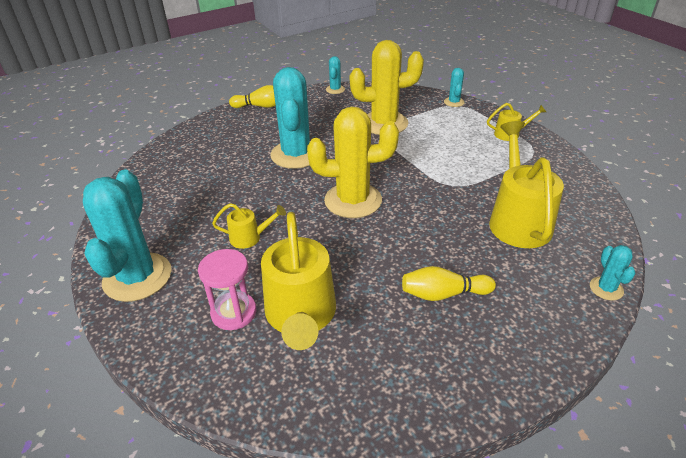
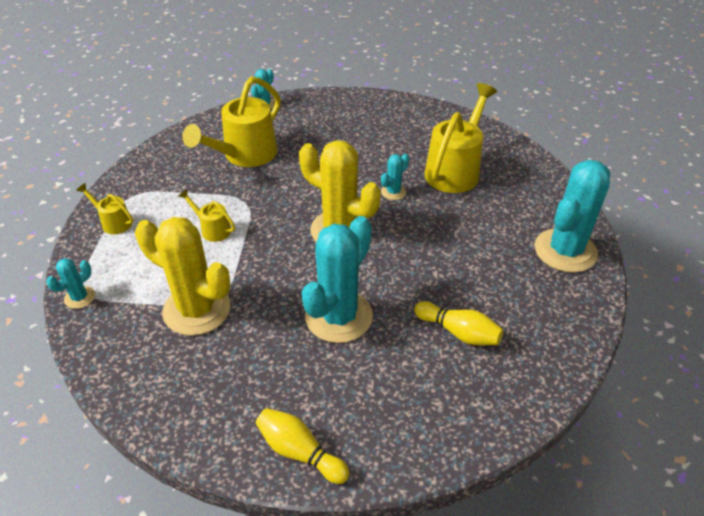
camera: 145 degrees left, 5 degrees up
(234, 312) = (499, 191): pink hourglass -> none
(250, 238) = (454, 240): yellow watering can -> yellow watering can (212, 229)
(335, 89) = (164, 426): turquoise cactus -> turquoise cactus (393, 192)
(443, 294) = (356, 142): yellow bowling pin -> yellow bowling pin (459, 332)

